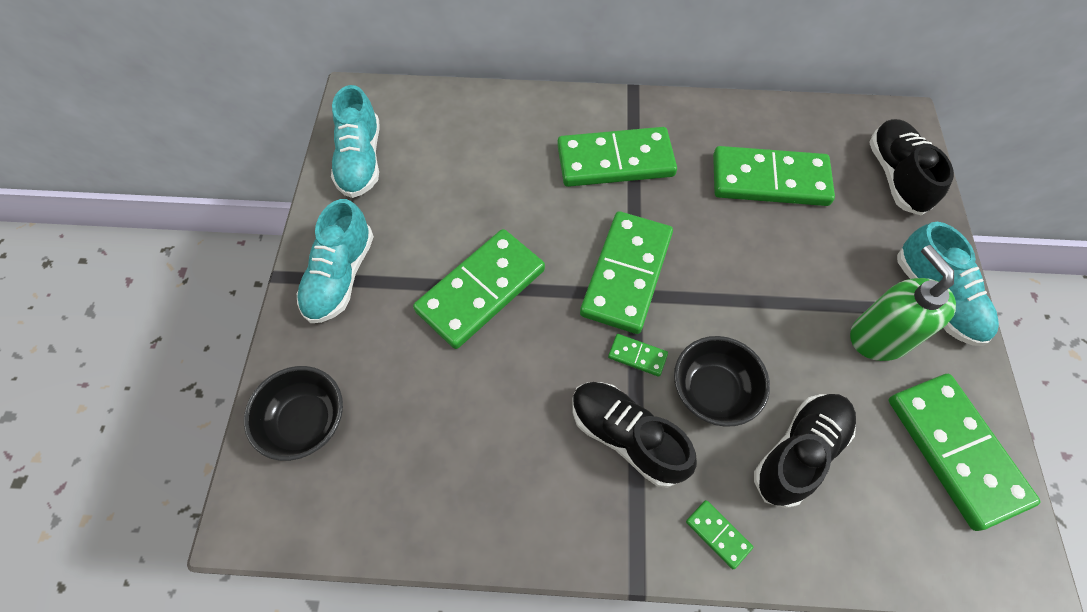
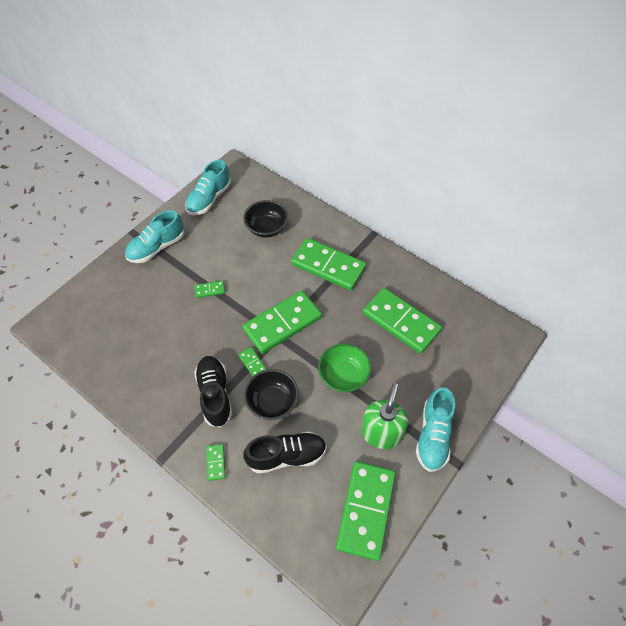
camera: 35 degrees right, 5 degrees down
(306, 422) = (93, 301): black bowl -> black bowl (267, 228)
(481, 290) = (210, 290): green domino -> green domino, size x0.42
(767, 293) = (343, 376): none -> green bowl
(896, 176) = (476, 362): black shoe -> none

